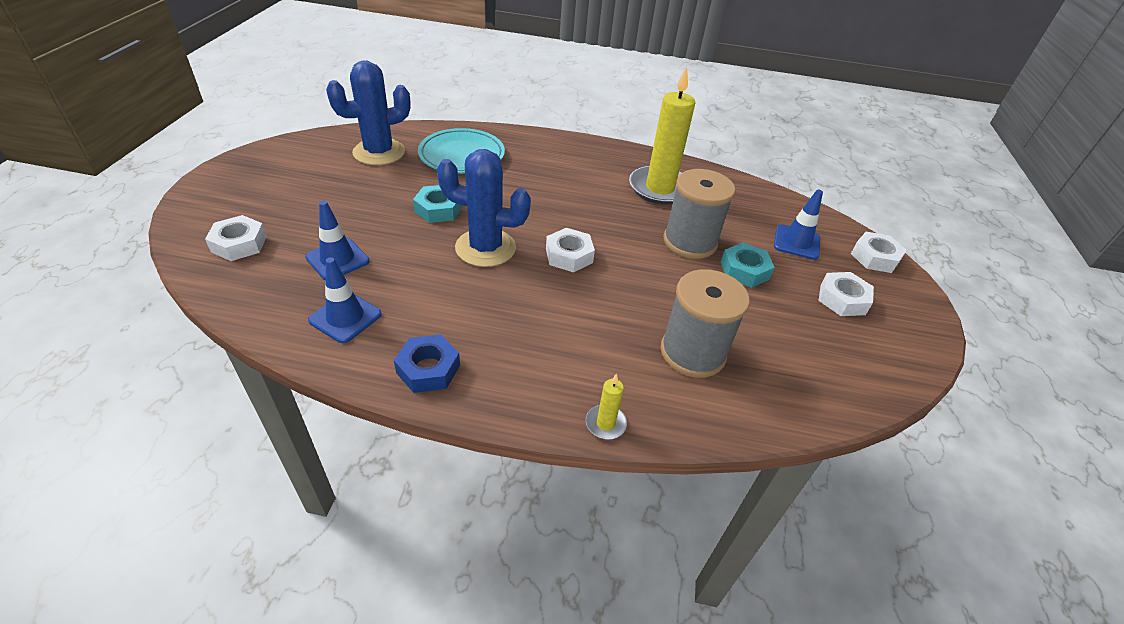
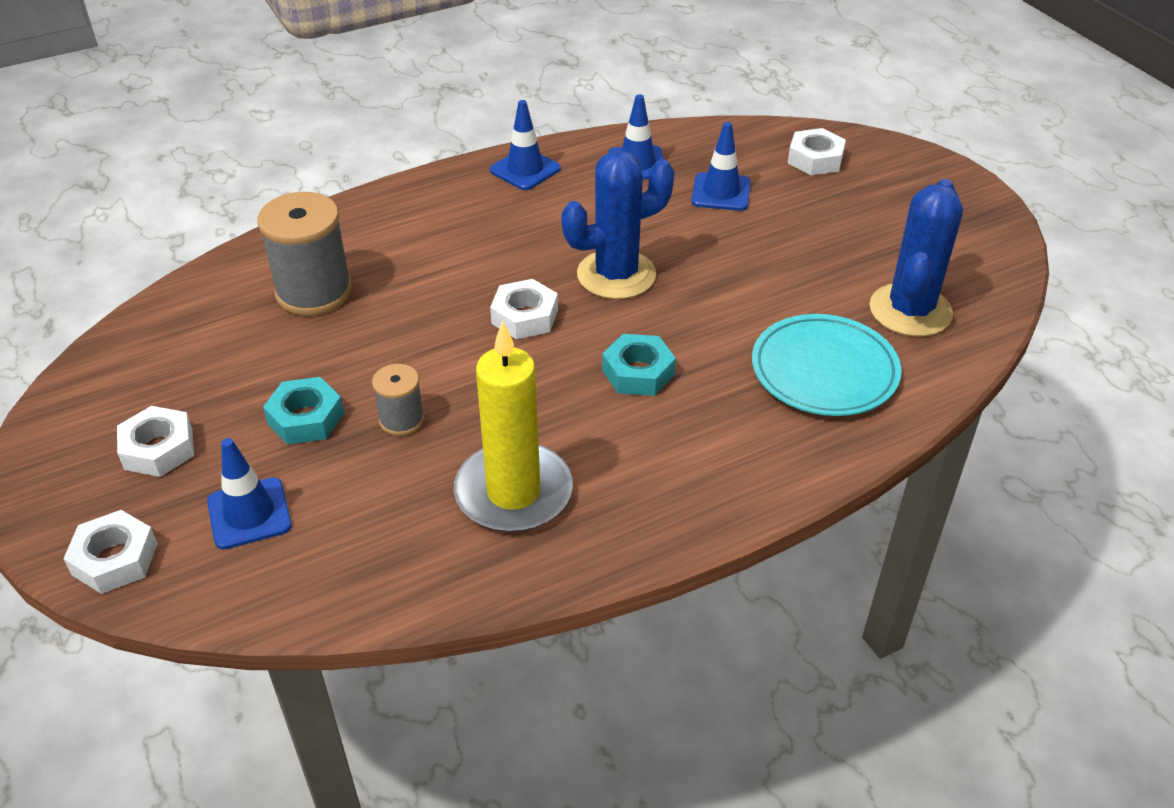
camera: 145 degrees right, 0 degrees up
(428, 369) = (525, 169): blue nut -> blue traffic cone
(438, 209) = (724, 285): turquoise nut -> turquoise nut (638, 372)
(605, 424) = (353, 206): yellow candle -> none
(690, 242) = (401, 420): grey spool -> grey spool, size x0.53

